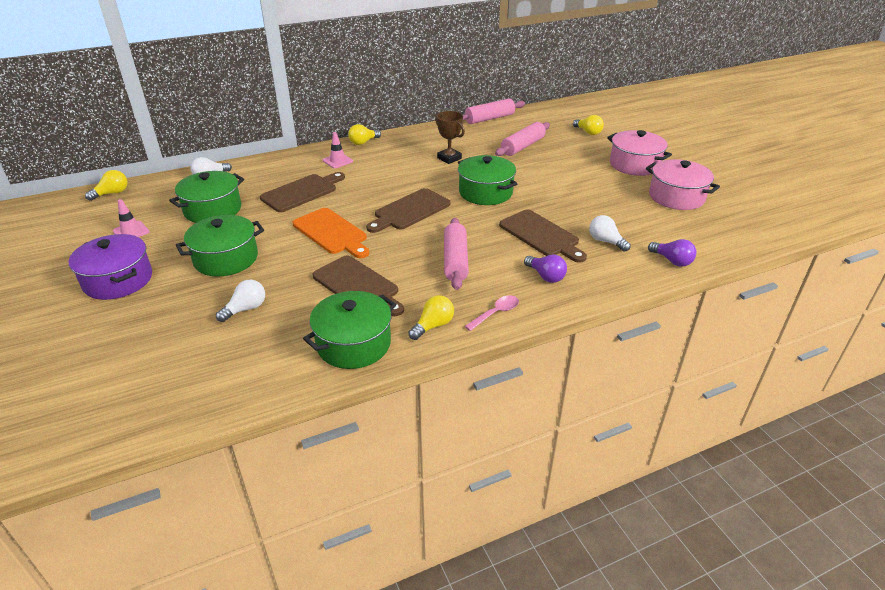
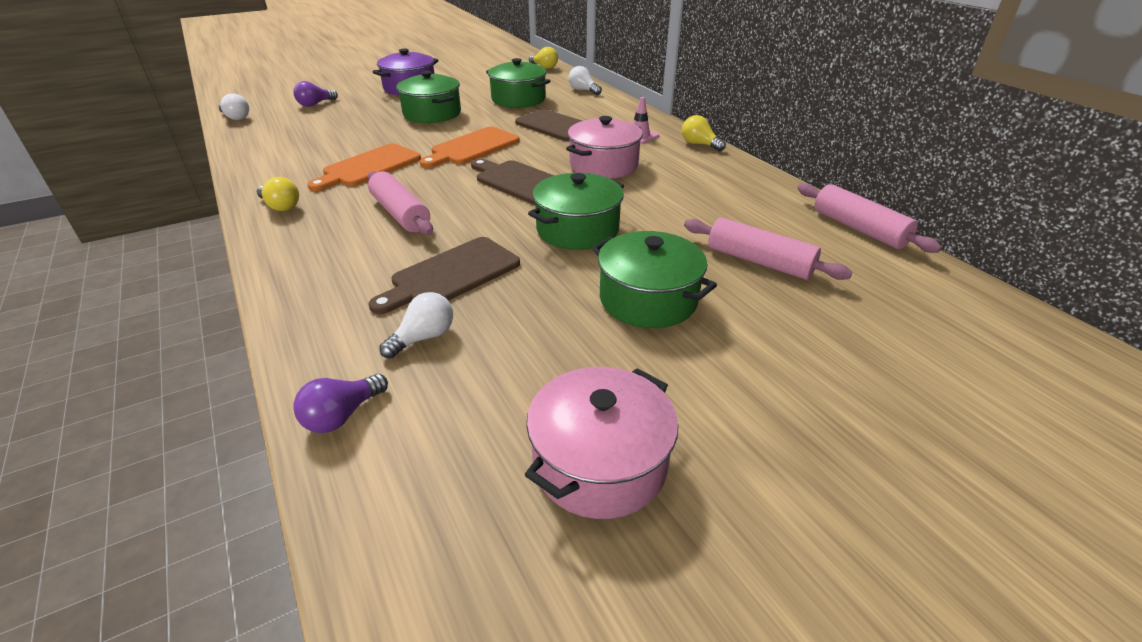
camera: 85 degrees right, 0 degrees up
(131, 231) = (481, 81): pink traffic cone -> none
(246, 309) = (351, 129): white light bulb -> white light bulb (236, 117)
(353, 344) = (276, 172): green pot -> green pot (648, 299)
(358, 285) = (369, 167): brown cutting board -> orange cutting board
(449, 158) = (679, 200): brown trophy -> none
(455, 260) = (400, 213): pink rolling pin -> pink rolling pin turned 60 degrees clockwise
(496, 313) = (282, 241): pink spoon -> none
(545, 276) = (344, 276): purple light bulb -> purple light bulb (315, 104)
(588, 132) = (887, 345): yellow light bulb -> none
(634, 165) = (748, 407): pink pot -> pink pot (603, 165)

